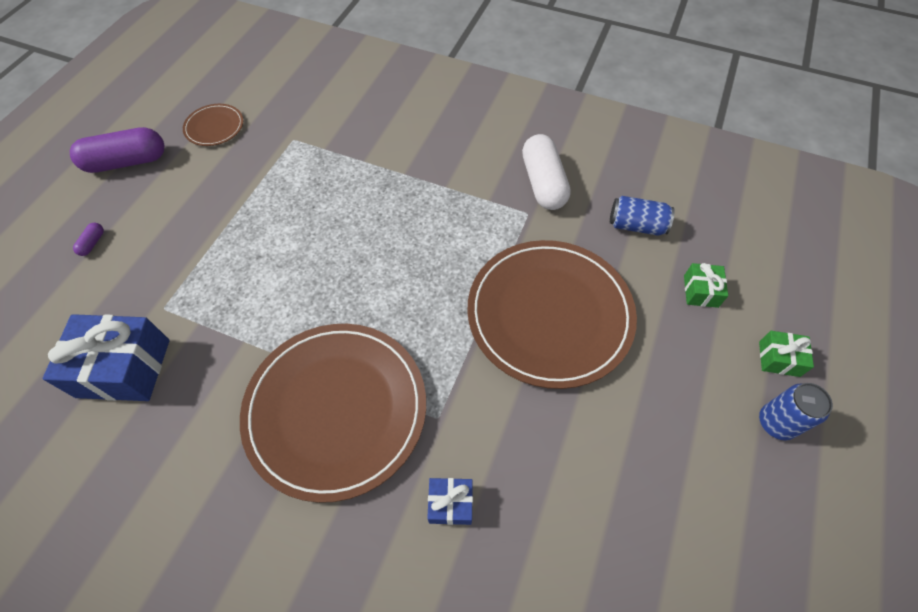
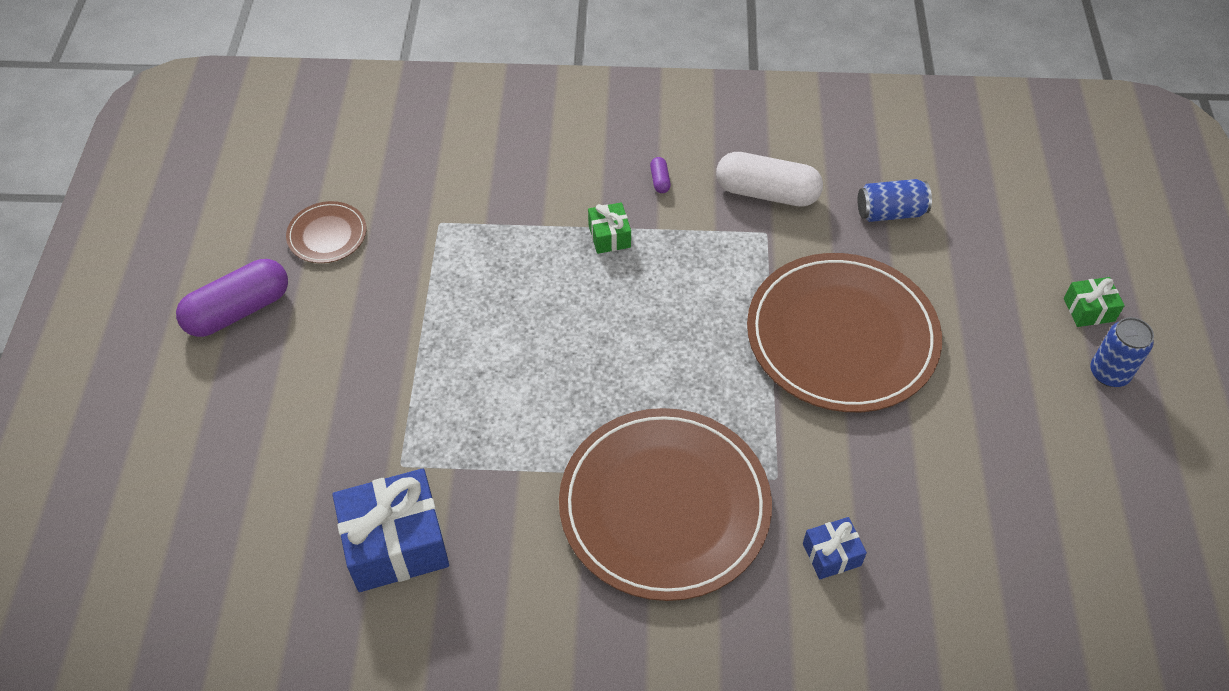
camera: 20 degrees left, 5 degrees down
(92, 243) = (261, 420): purple capsule -> purple capsule (660, 180)
(543, 183) = (767, 193): white capsule -> white capsule turned 45 degrees counterclockwise
(700, 291) = (986, 264): green gift -> green gift (609, 236)

